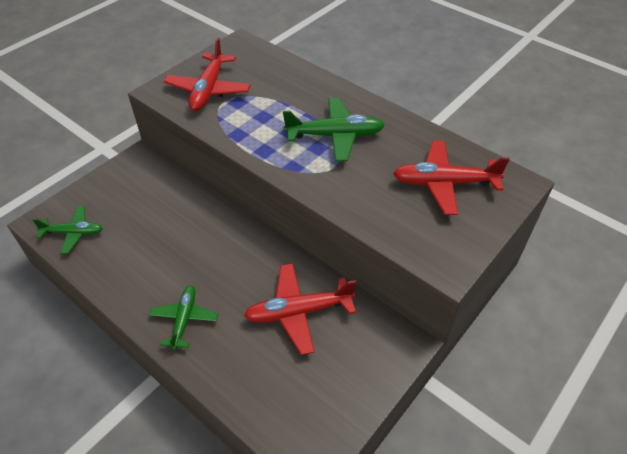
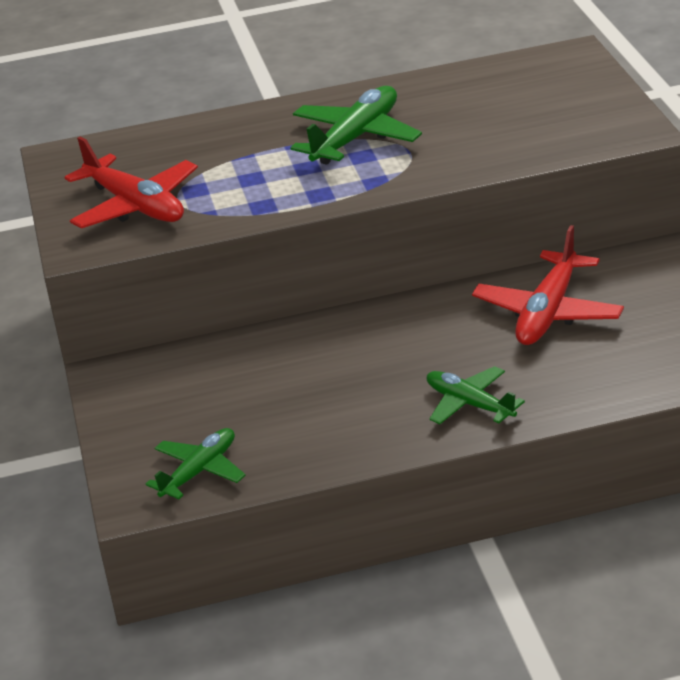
camera: 50 degrees left, 15 degrees down
(444, 183) = (521, 95): red plane -> none

